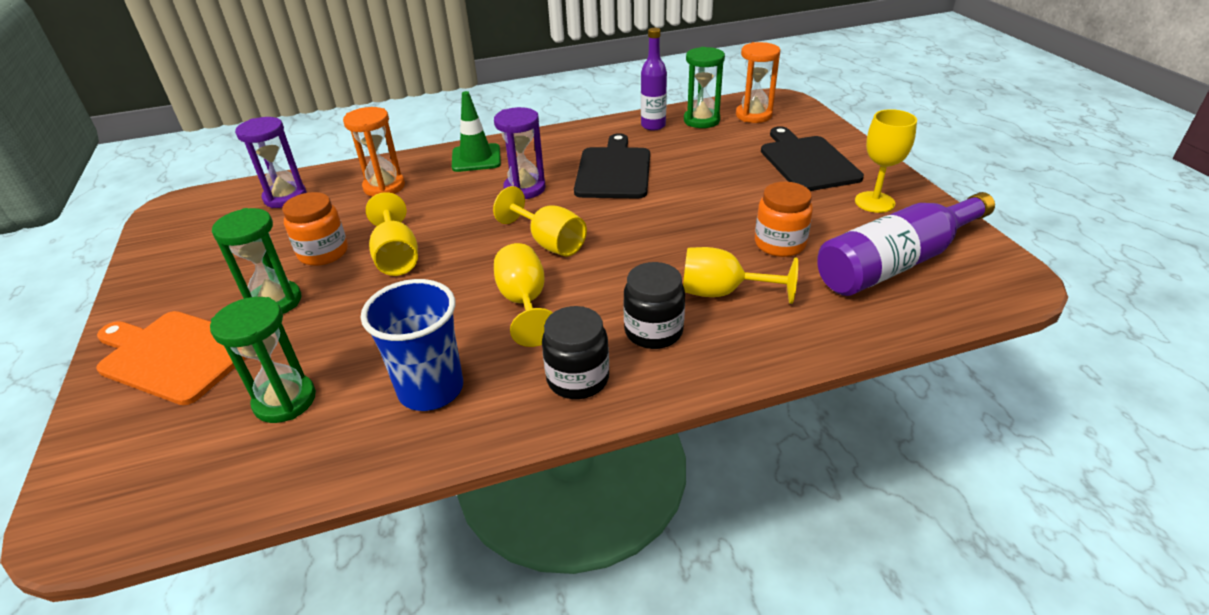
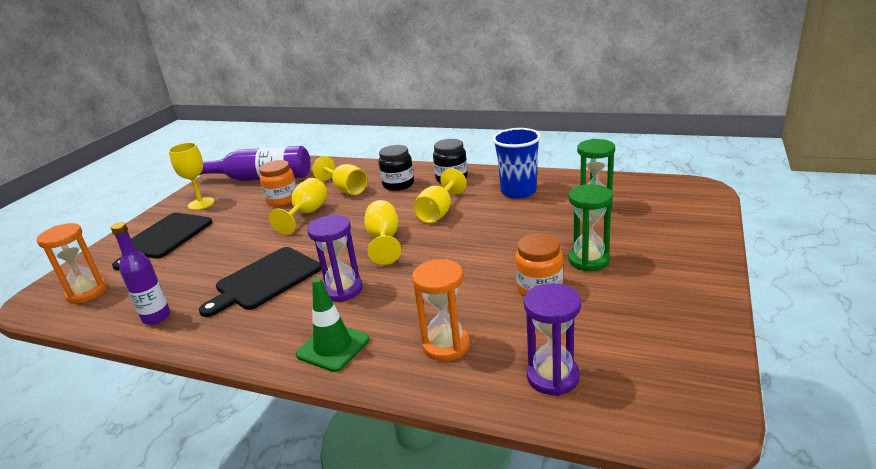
camera: 140 degrees left, 10 degrees down
(175, 355) = (663, 246): orange cutting board -> none
(397, 257) = (487, 265): yellow goblet -> yellow goblet (306, 214)
(701, 120) = (121, 305): green hourglass -> none

